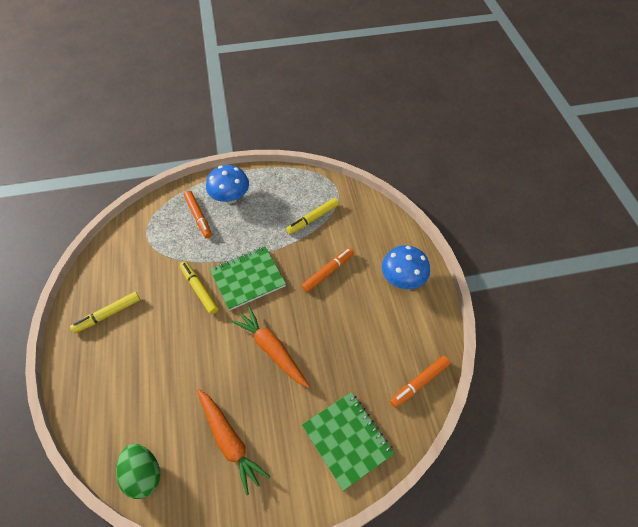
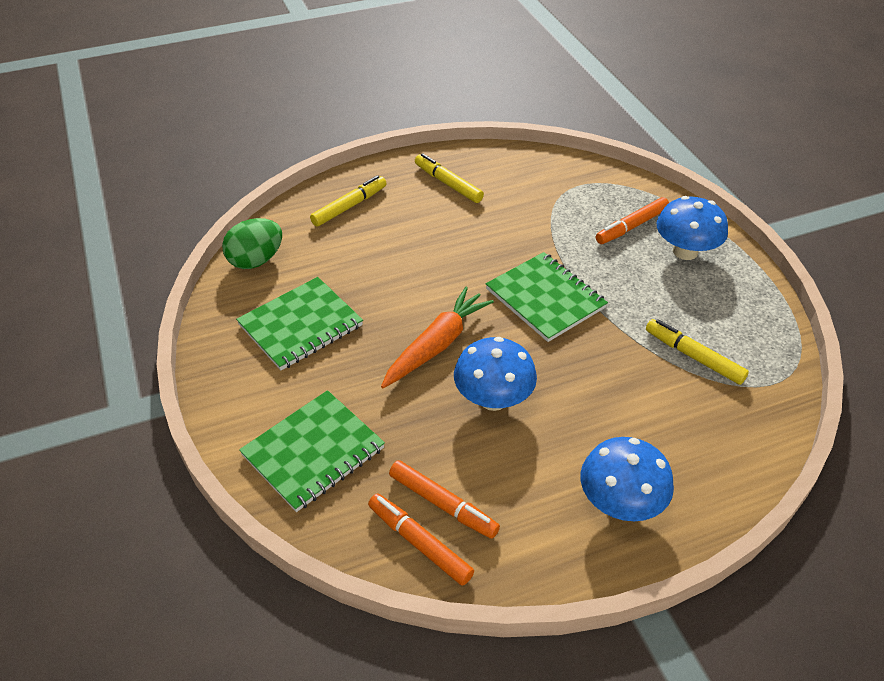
camera: 80 degrees right, 10 degrees down
(199, 289) = (510, 253): yellow marker -> yellow marker (349, 206)
(229, 441) = (301, 325): orange carrot -> green notebook
(323, 325) = (493, 399): none -> blue mushroom
(328, 272) = (594, 392): orange marker -> orange marker (443, 504)

